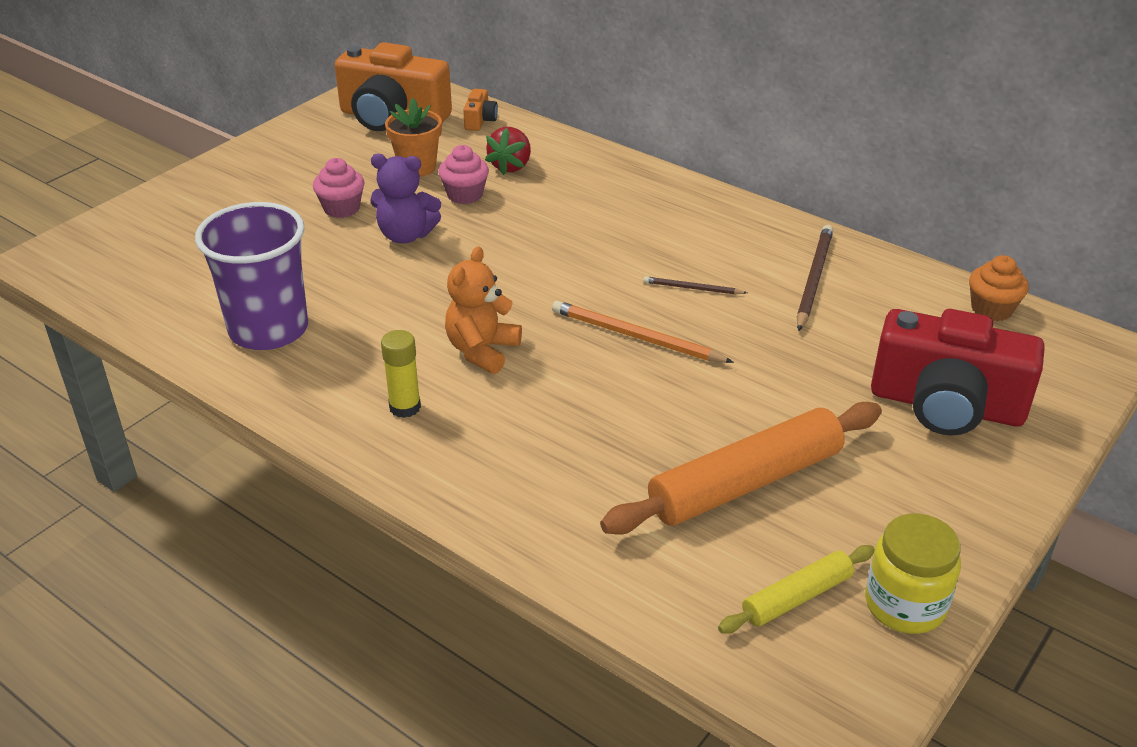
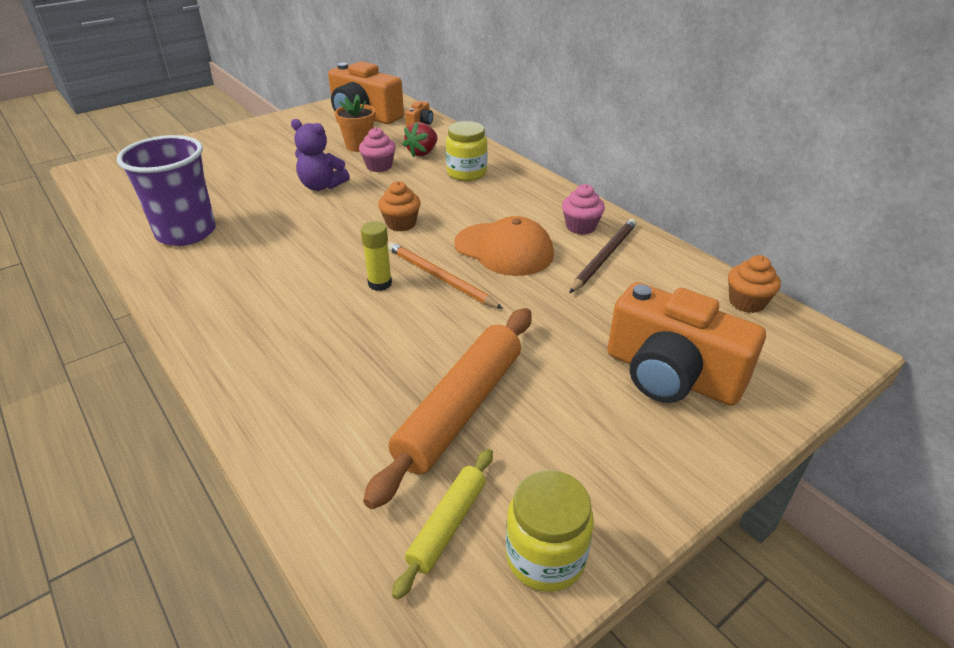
camera: 15 degrees right, 0 degrees up
(341, 208) = (292, 164): pink cupcake -> pink cupcake (580, 227)
(405, 407) = (237, 300): yellow glue stick -> yellow glue stick (380, 283)
(482, 351) = (320, 269): orange teddy bear -> none
(545, 274) = (401, 224): none -> orange cupcake
(587, 189) = (466, 173): none -> yellow jar
(692, 288) = (504, 249): brown pencil -> orange cap
(745, 482) = (460, 408): orange rolling pin -> orange rolling pin turned 45 degrees counterclockwise
(796, 597) = (447, 524): yellow rolling pin -> yellow rolling pin turned 45 degrees counterclockwise
(946, 405) = (671, 375): red camera -> orange camera

